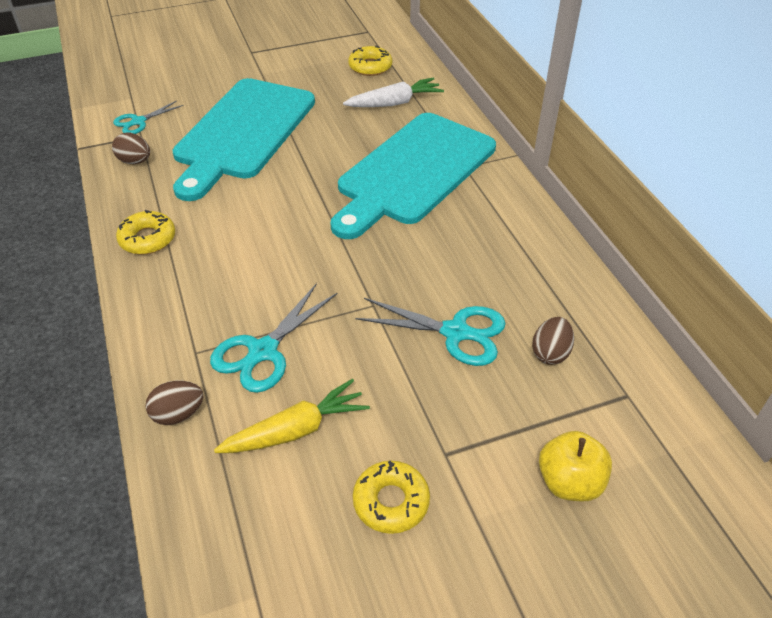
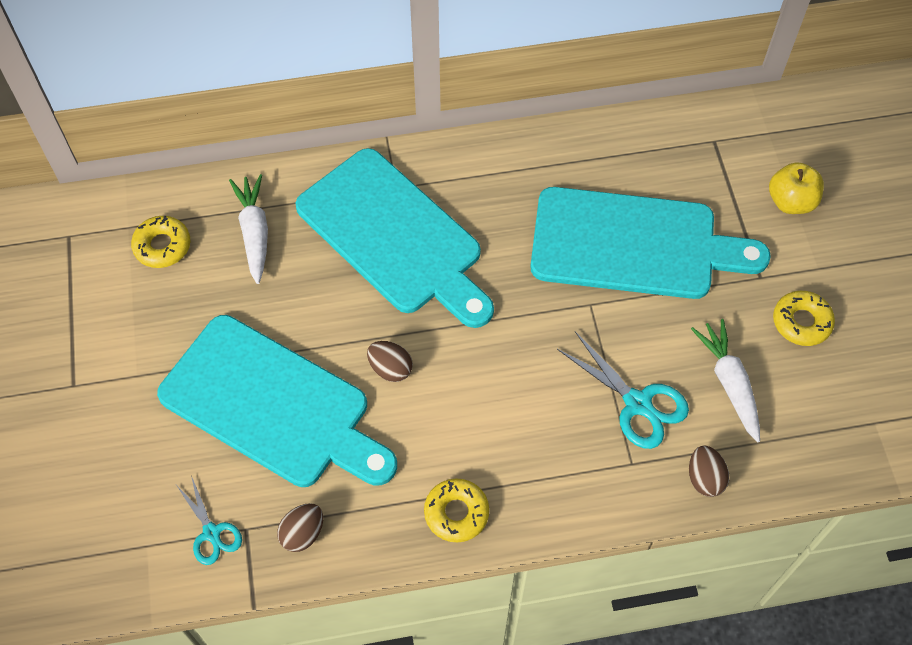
camera: 80 degrees left, 15 degrees up
(296, 430) = (729, 383): yellow carrot -> white carrot
(455, 332) = (633, 244): turquoise scissors -> turquoise cutting board
(550, 353) = (665, 180): brown egg -> brown egg (390, 368)

